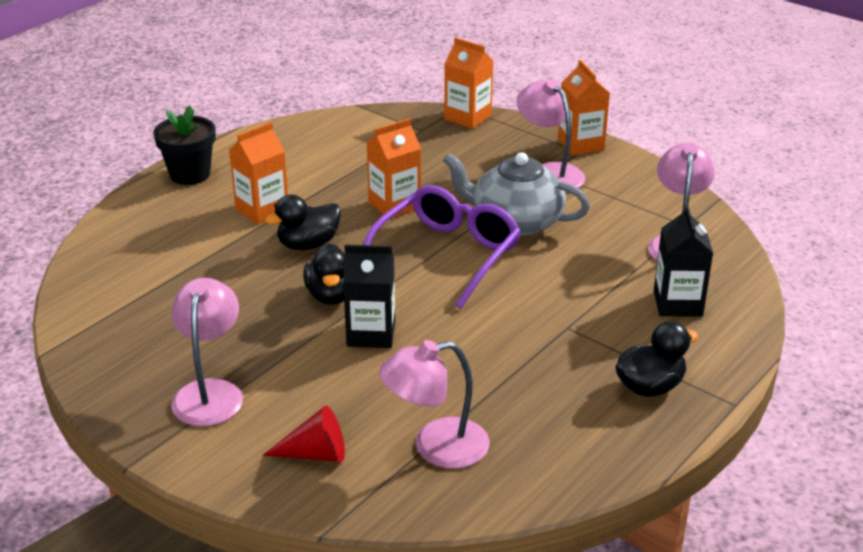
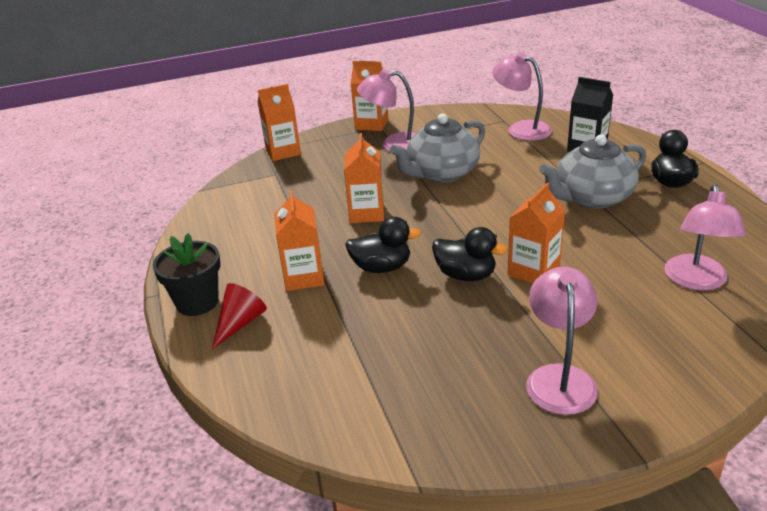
camera: 55 degrees left, 0 degrees up
(210, 392) = (559, 378): pink lamp -> pink lamp turned 60 degrees clockwise
(308, 245) = (382, 267): black duck -> black duck turned 90 degrees counterclockwise
(315, 454) = (678, 341): red cone -> red cone (240, 323)
(371, 333) = (533, 271): black carton -> orange carton
(447, 255) = (457, 210): purple glasses -> none
(555, 336) = (592, 197): none -> grey teapot

